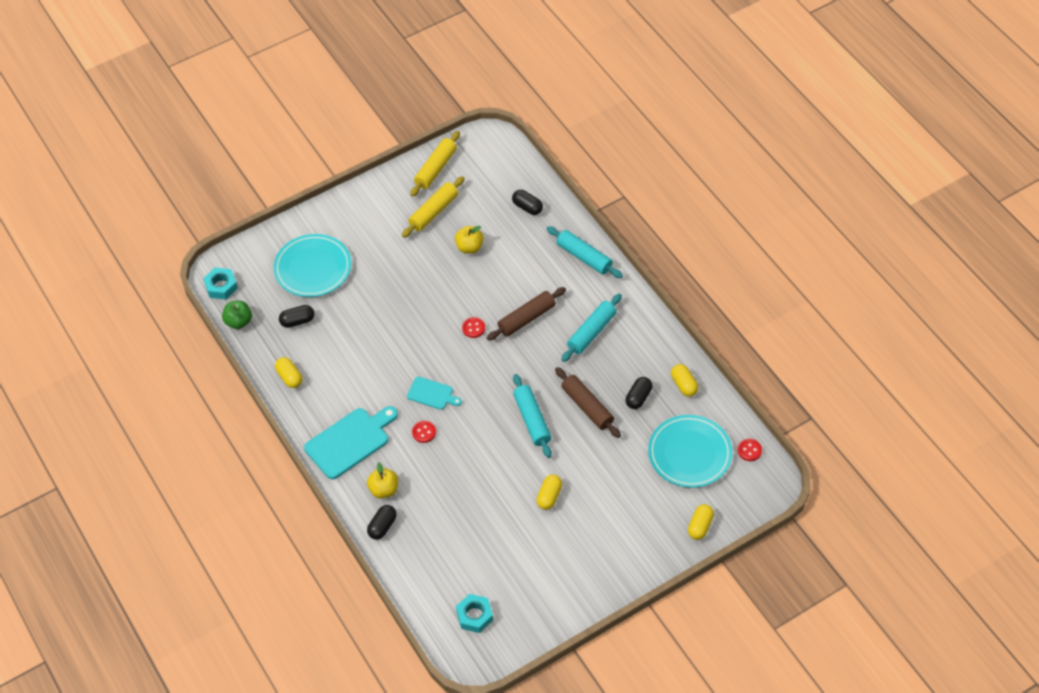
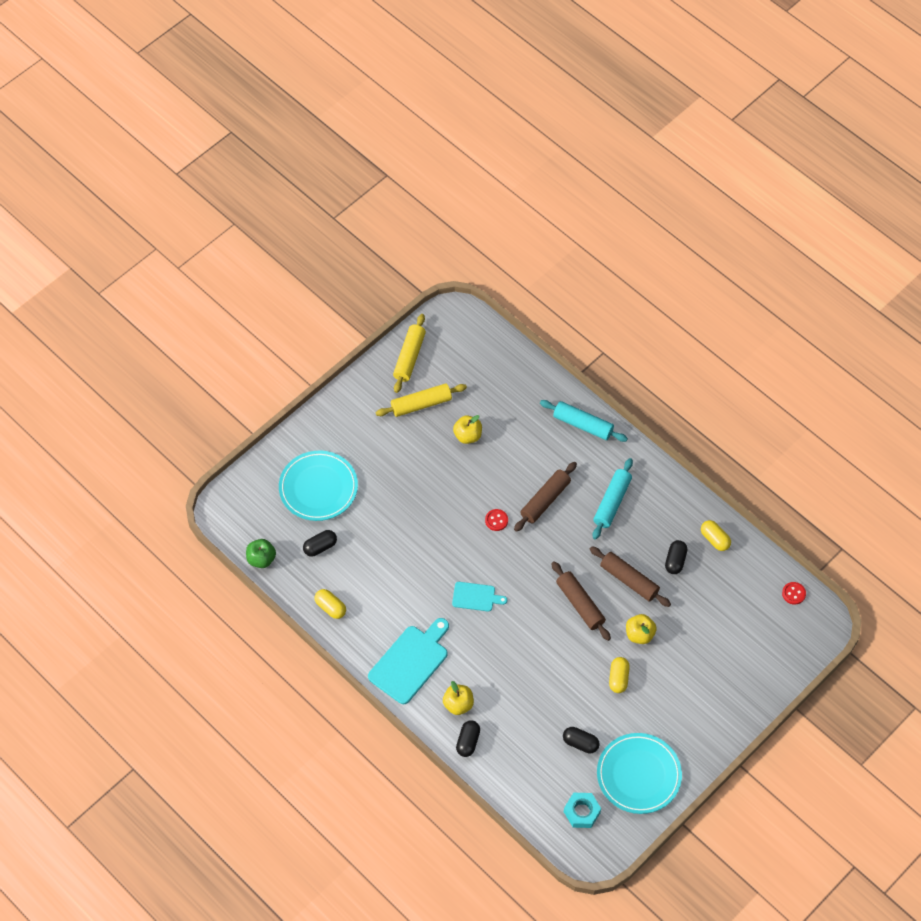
camera: 15 degrees left, 5 degrees up
(221, 286) = (232, 525): turquoise nut -> none
(424, 432) = (479, 638): red button -> none
(434, 212) = (421, 404): yellow rolling pin -> yellow rolling pin turned 45 degrees clockwise
(527, 207) = (512, 382): black capsule -> black capsule (580, 743)
(532, 420) = (580, 604): turquoise rolling pin -> brown rolling pin
(582, 459) = (639, 634): none -> yellow apple
(689, 453) = (739, 608): turquoise plate -> turquoise plate (638, 775)
(700, 526) = (768, 679): yellow capsule -> none

